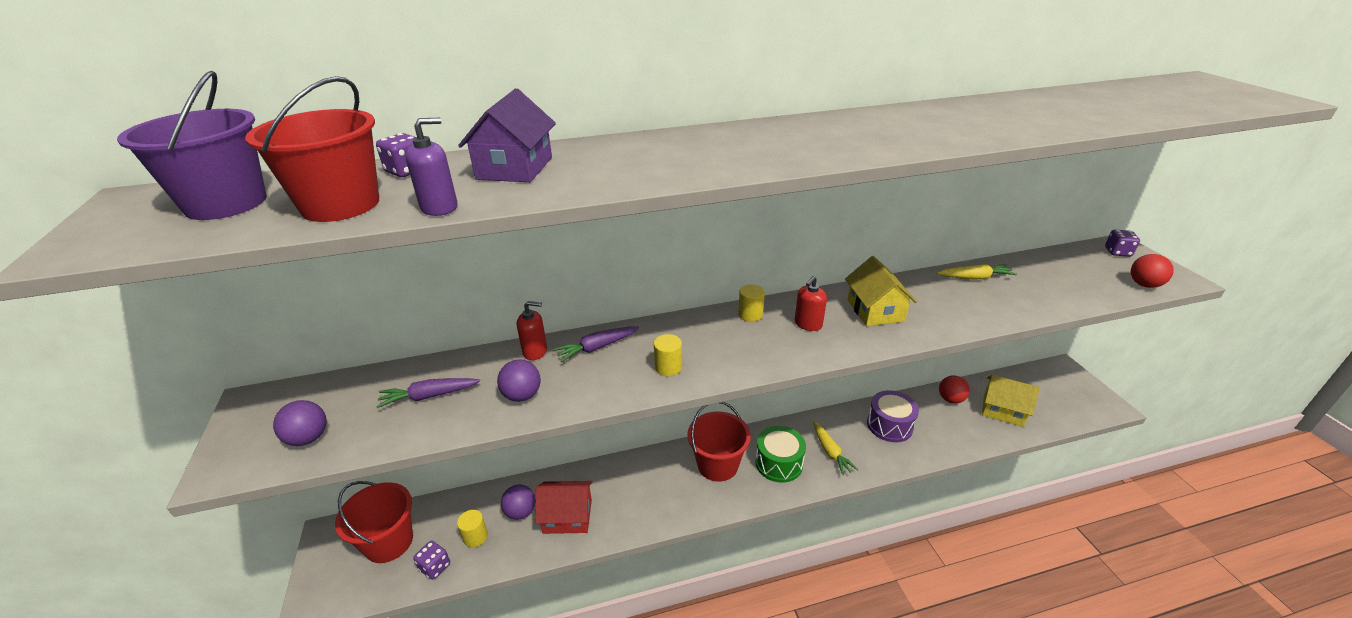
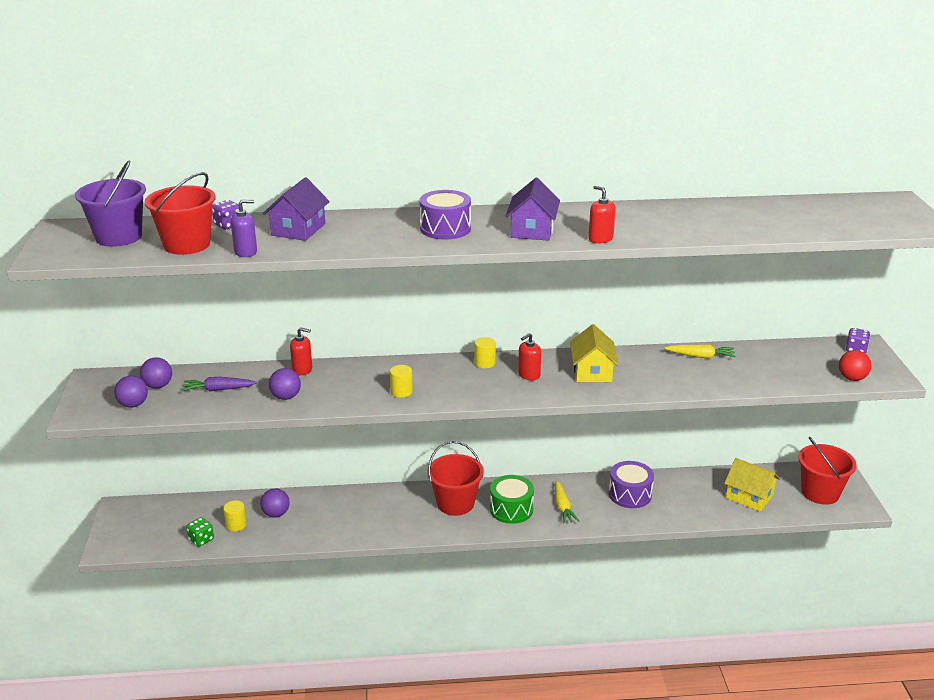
camera: 10 degrees right, 5 degrees down
(344, 401) = (158, 386): none -> purple ball
(389, 542) = (167, 519): red bucket -> red bucket (820, 493)
(435, 567) = (201, 539): purple dice -> green dice
(567, 516) = (314, 522): red house -> none
(597, 348) = (351, 372): purple carrot -> none
(723, 149) = (445, 228): none -> purple drum
(839, 141) = (532, 230): none -> purple house
(936, 144) = (600, 239): none -> red soap dispenser
(950, 399) = (702, 482): red ball -> none

